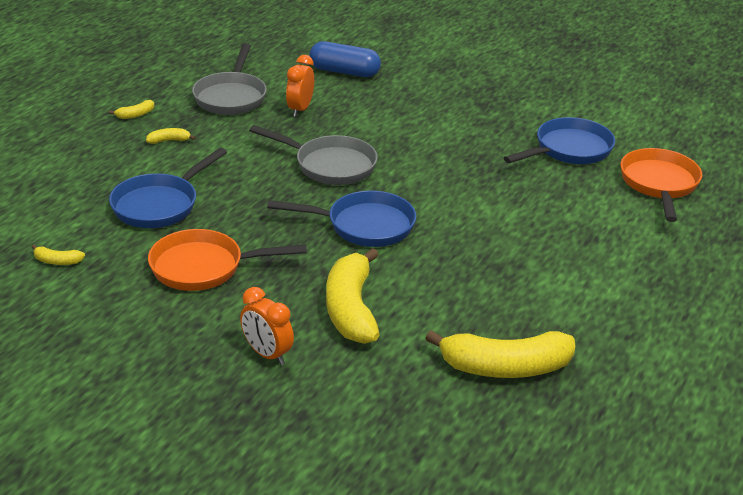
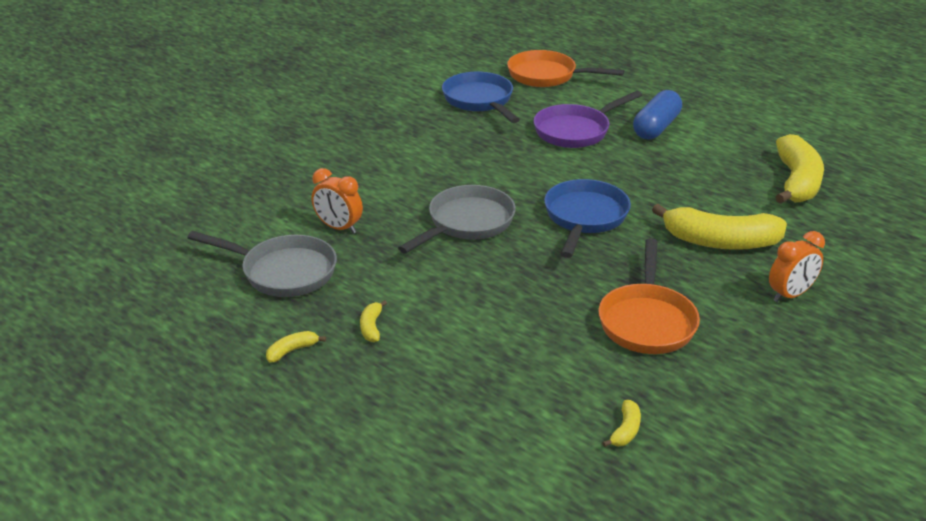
camera: 75 degrees left, 0 degrees up
(135, 115) = (292, 351): yellow banana -> yellow banana turned 105 degrees counterclockwise
(159, 205) = (517, 344): blue pan -> none
(344, 72) = (266, 190): blue capsule -> blue capsule (656, 127)
(539, 211) = (576, 131): none -> purple pan

